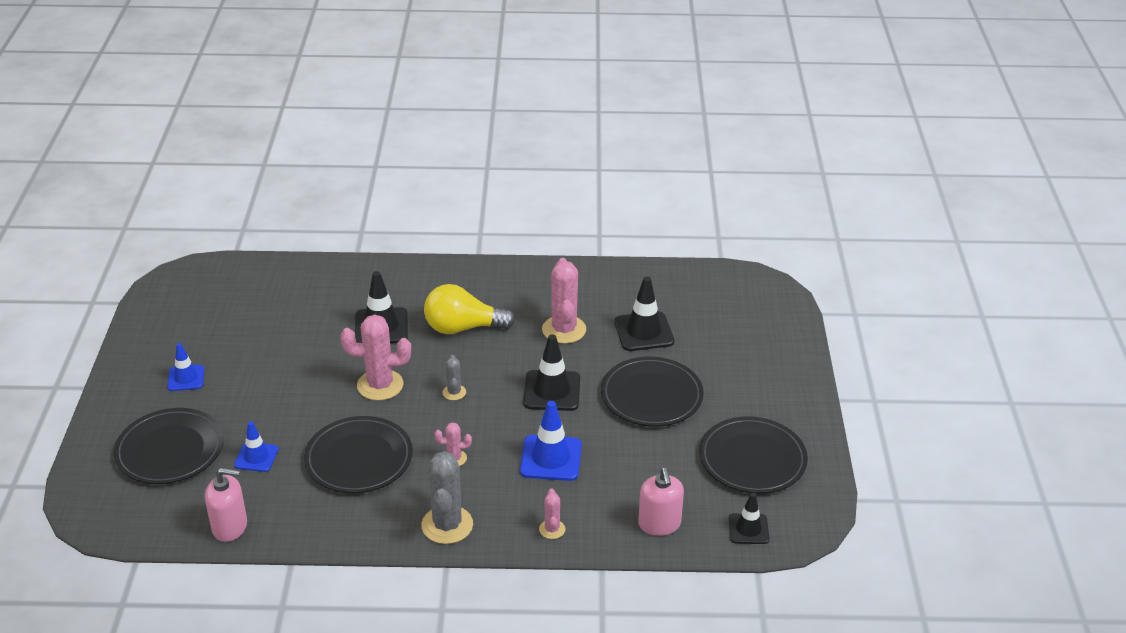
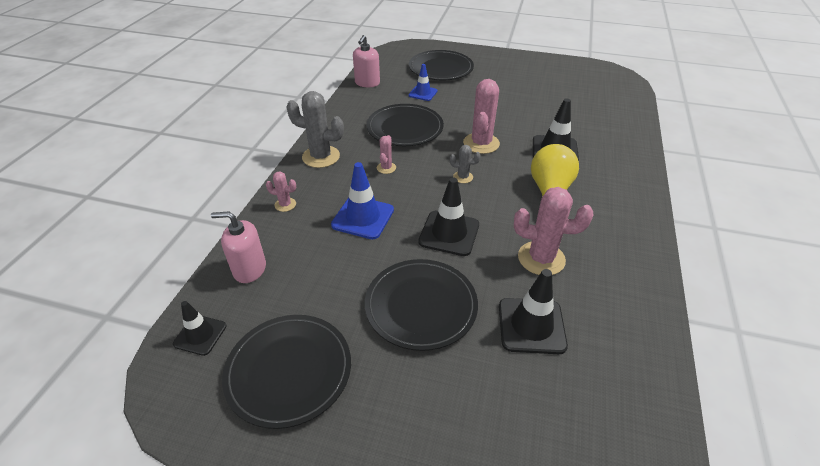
camera: 105 degrees right, 5 degrees up
(186, 378) = (506, 74): blue traffic cone -> none

